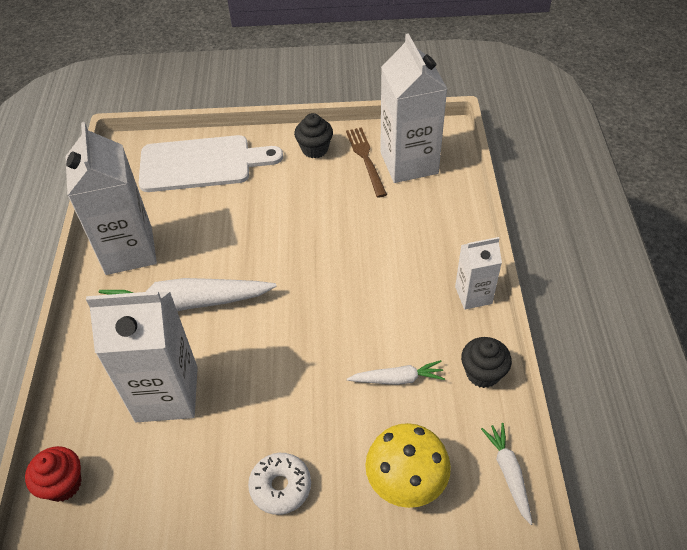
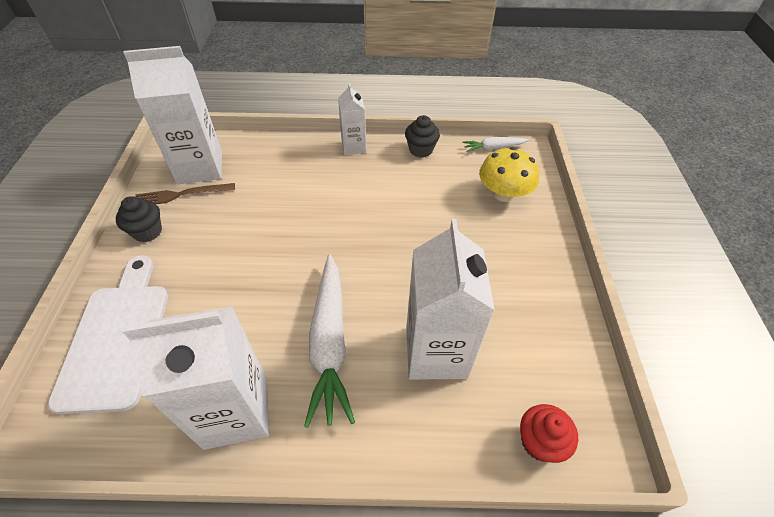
camera: 90 degrees left, 0 degrees up
(280, 487) = (518, 263): white donut -> none
(397, 379) = (424, 192): white carrot -> none

